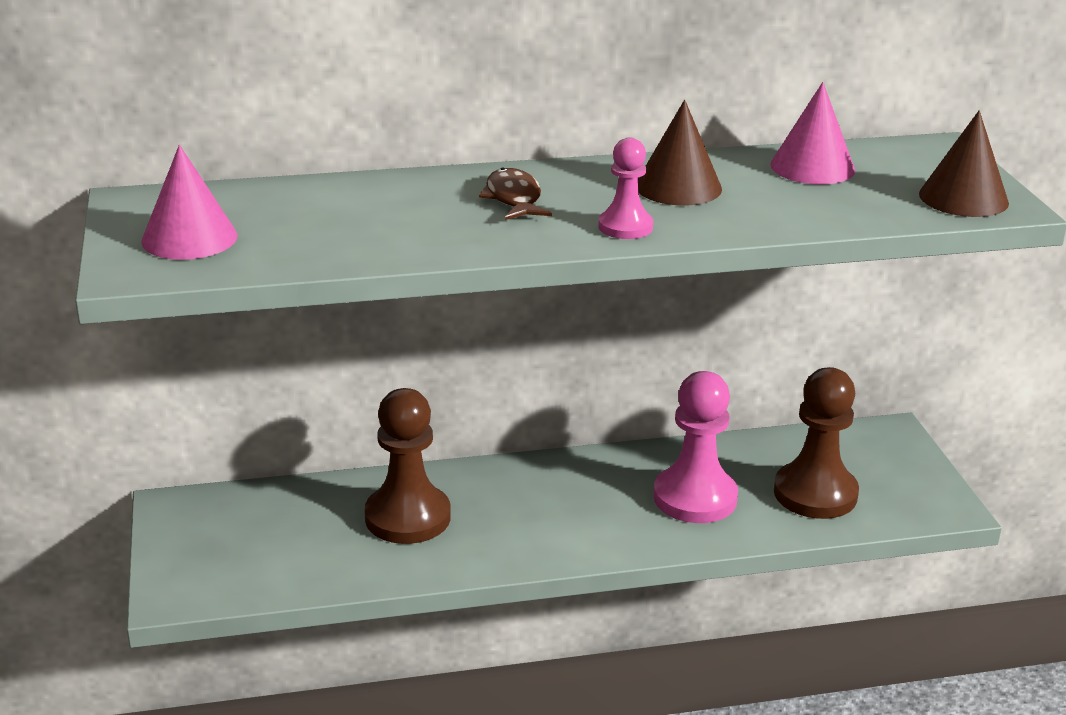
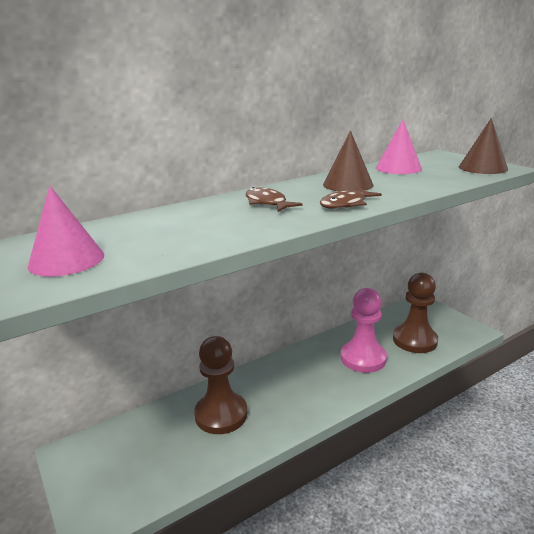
camera: 20 degrees left, 5 degrees down
(625, 227) = (346, 204): pink pawn -> brown fish

